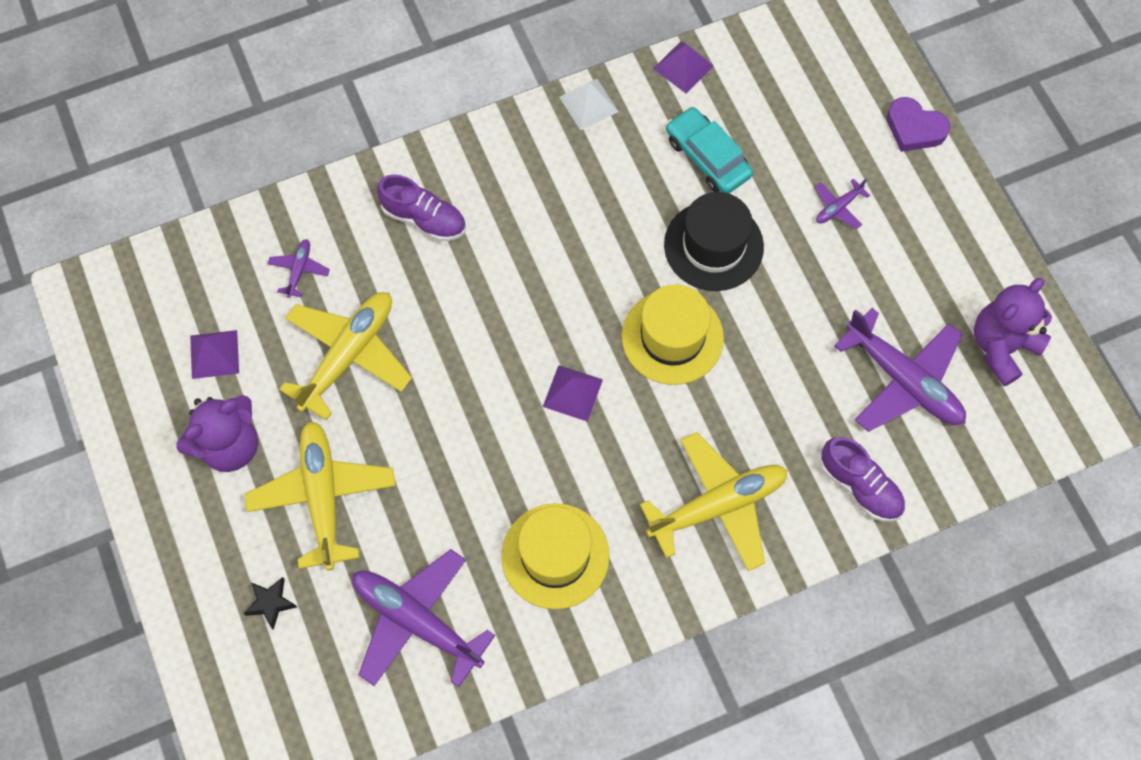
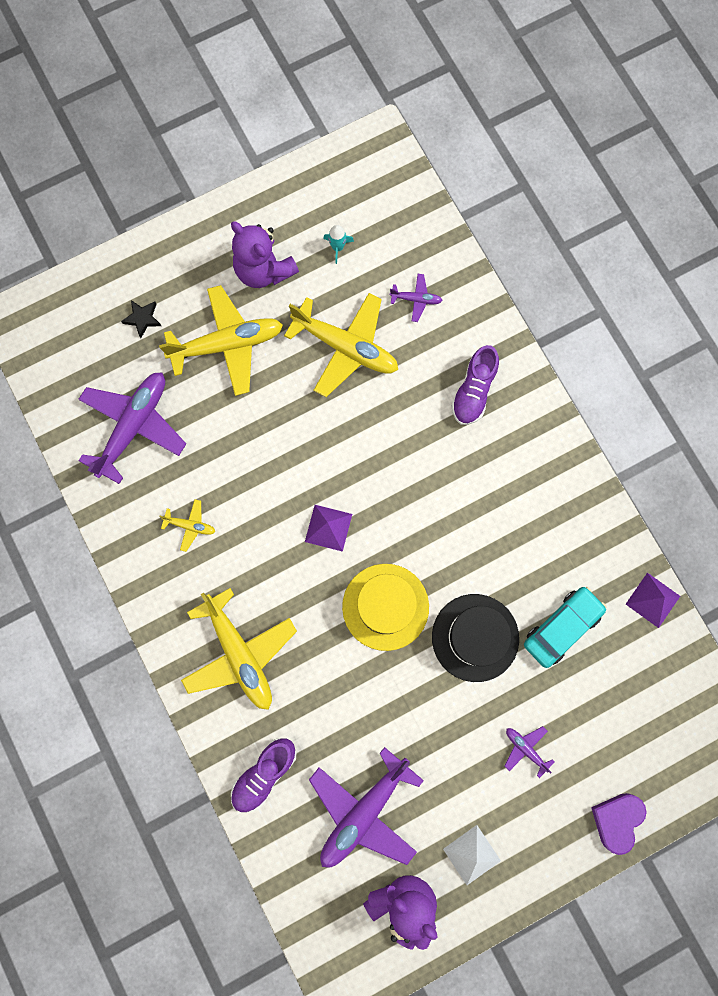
camera: 85 degrees right, 10 degrees up
(214, 354) = (338, 247): purple pyramid -> turquoise rocket
(555, 556) = (190, 526): yellow hat -> yellow plane
(589, 104) = (602, 518): white pyramid -> white pyramid (471, 855)

